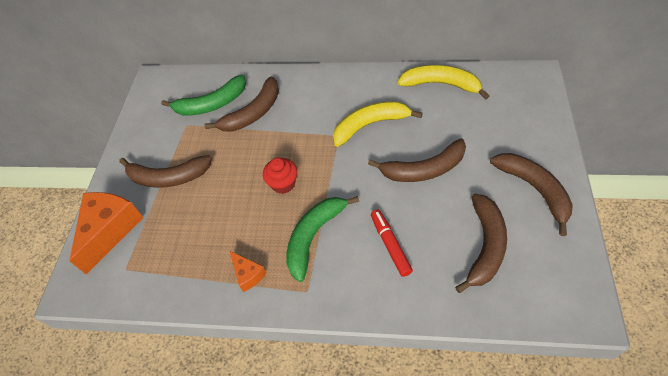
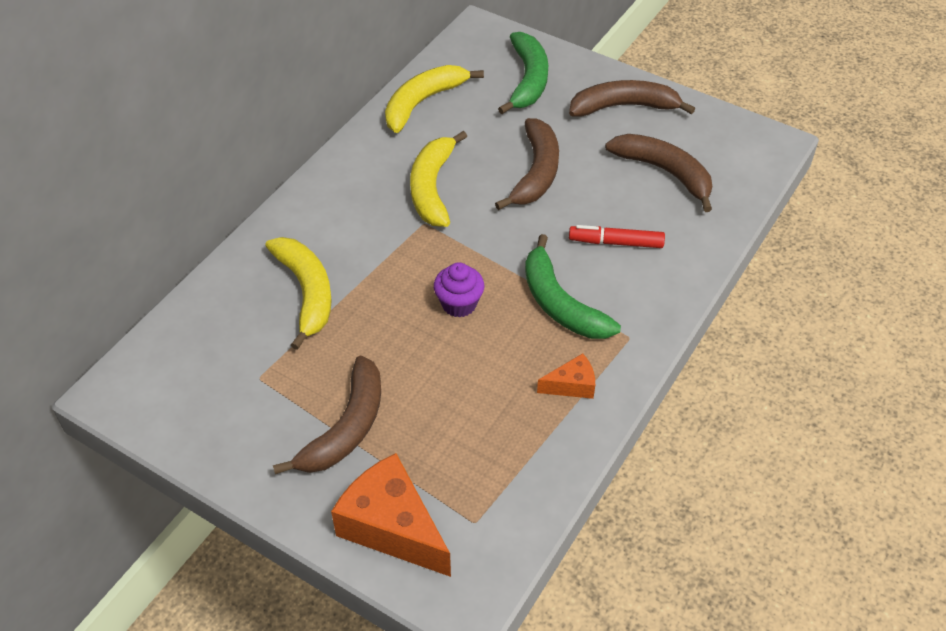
camera: 70 degrees left, 5 degrees down
(211, 104) = (244, 334): green banana -> green banana (528, 80)
(253, 113) = (306, 293): brown banana -> yellow banana
(283, 184) = (459, 304): red cupcake -> purple cupcake

